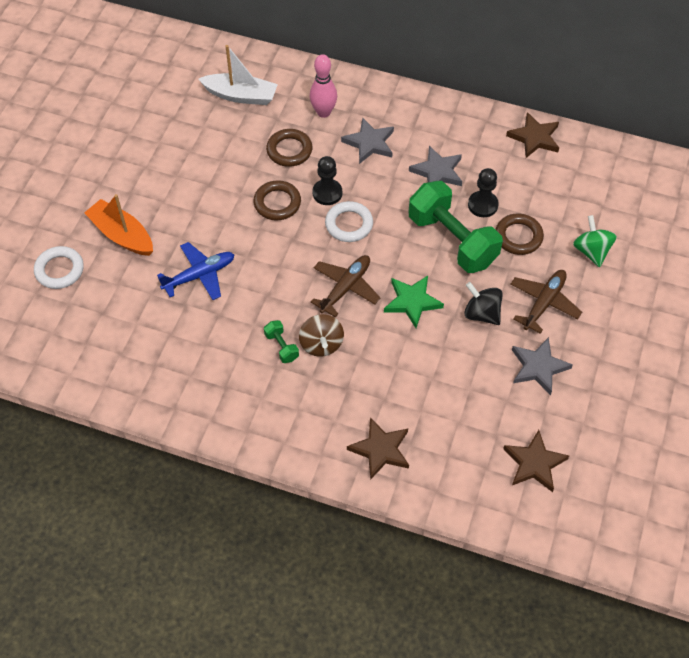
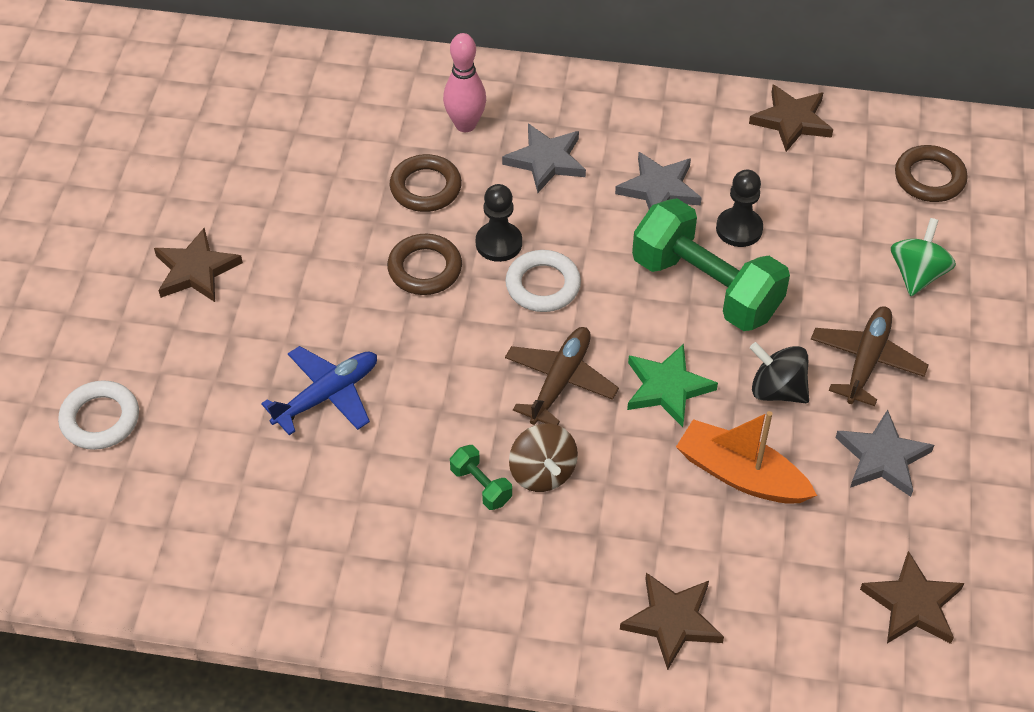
camera: 10 degrees left, 5 degrees down
(122, 235) = (190, 351): orange boat -> orange boat (741, 475)
(136, 184) = (196, 270): none -> brown star
(241, 95) = (332, 116): white boat -> none
(518, 237) = (804, 268): brown ring -> brown ring (929, 178)
(591, 251) = (917, 274): green spinning top -> green spinning top turned 45 degrees clockwise

